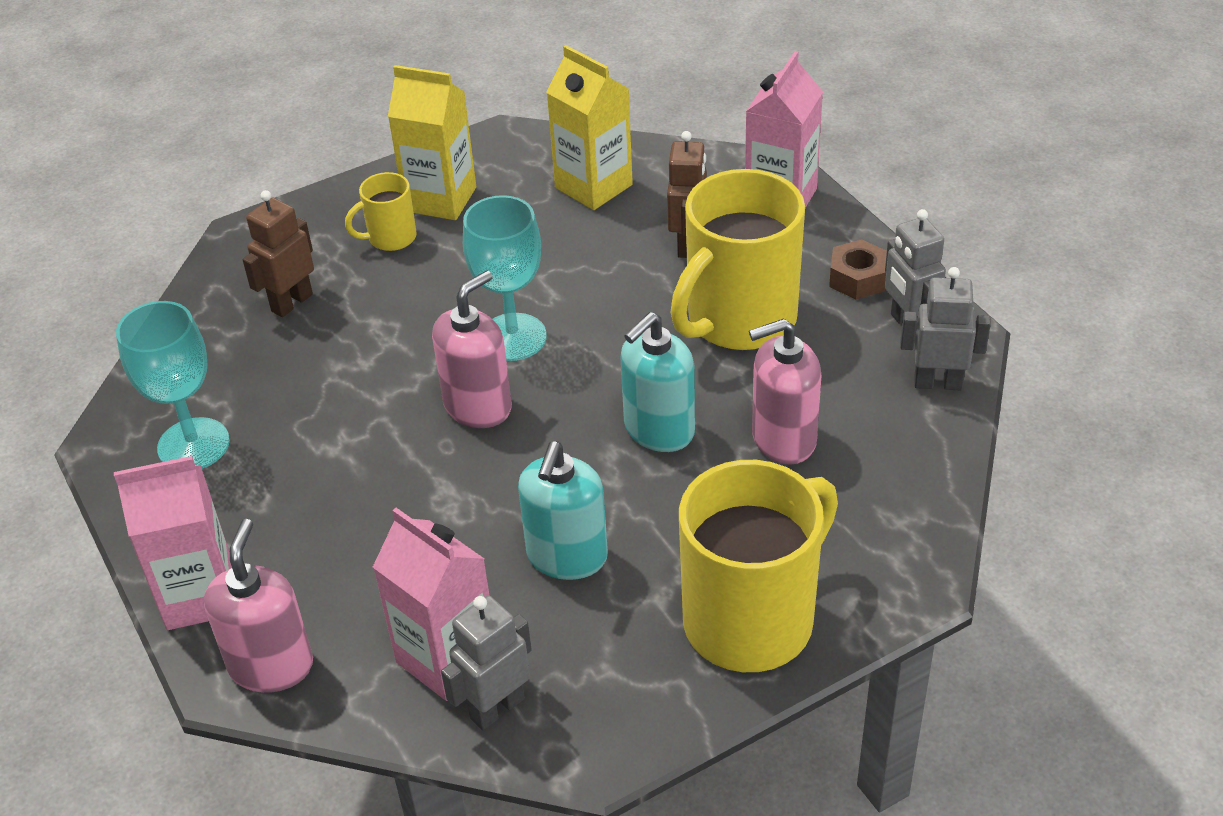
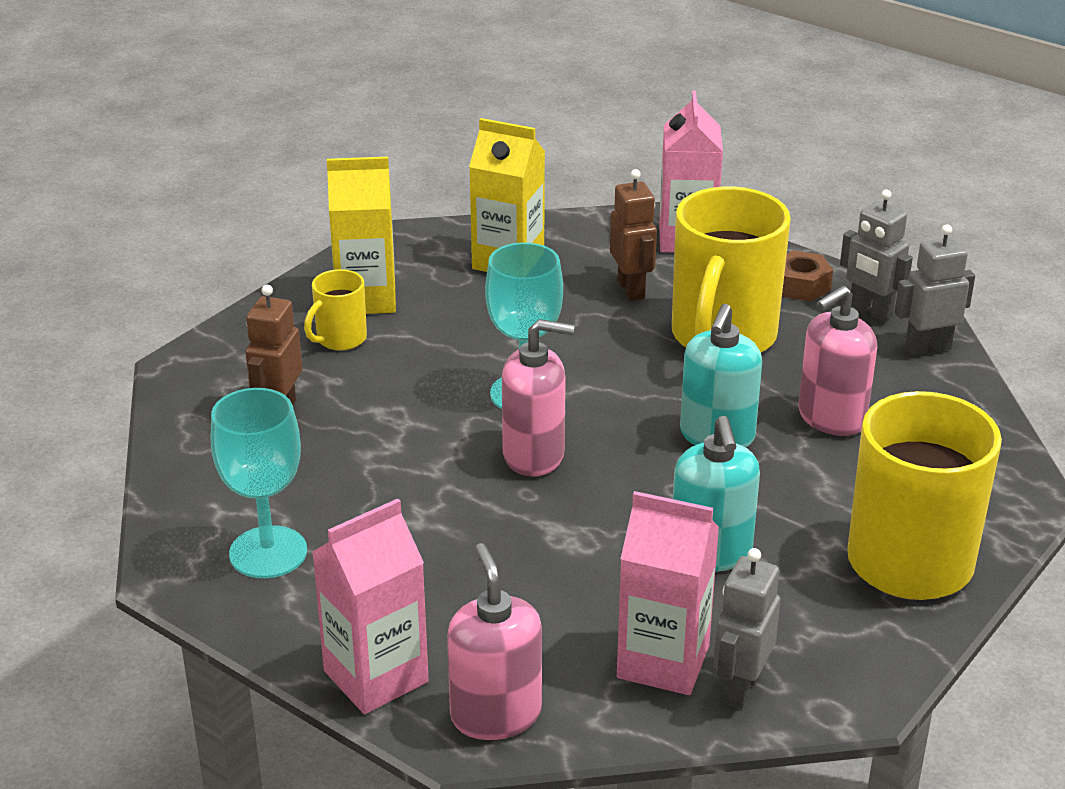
camera: 25 degrees left, 10 degrees down
(478, 406) = (534, 455): pink soap dispenser -> pink soap dispenser turned 75 degrees clockwise

